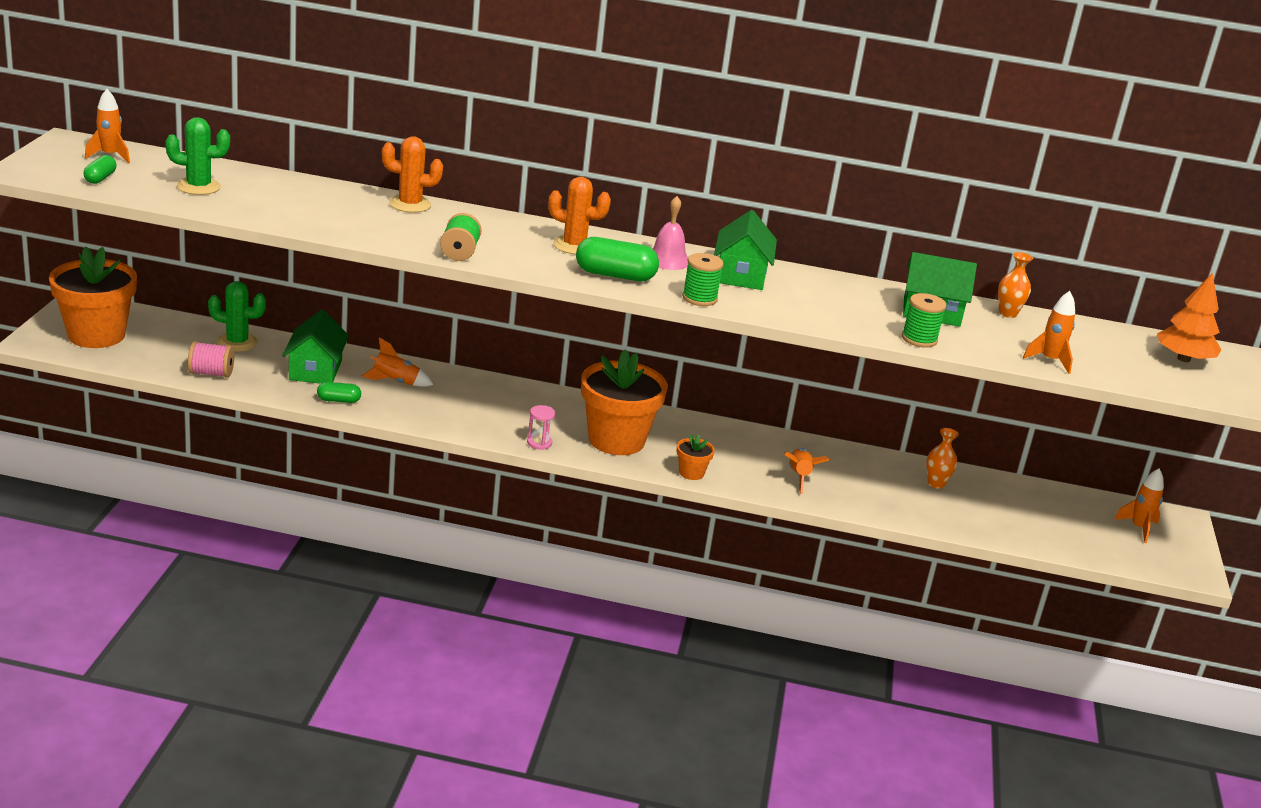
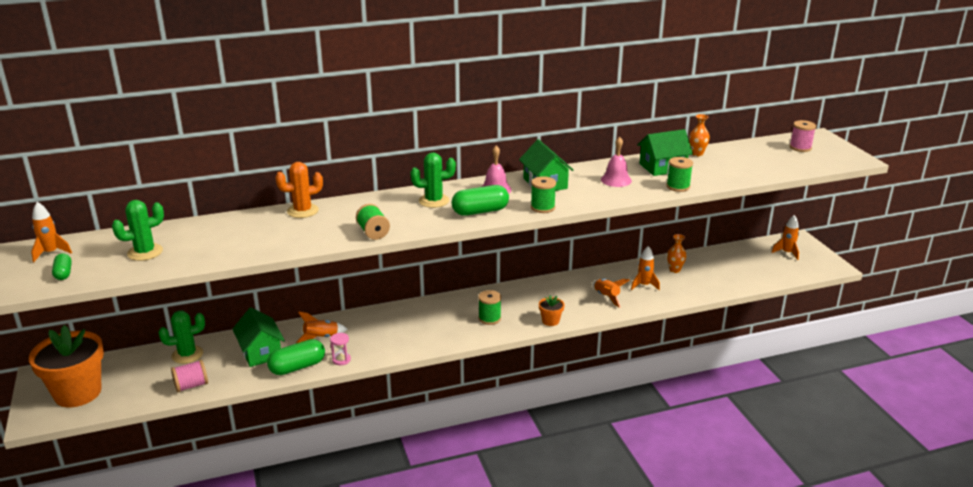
camera: 25 degrees left, 0 degrees up
(338, 400) = (297, 367): green capsule -> green capsule, size x1.78
(539, 443) = (448, 340): pink hourglass -> pink hourglass (341, 360)
(574, 246) = (434, 201): orange cactus -> green cactus
(616, 440) = (489, 318): orange flower pot -> green spool
(843, 303) = (616, 180): none -> pink bell
(1049, 360) = (749, 174): orange rocket -> orange rocket (644, 285)
(1183, 359) = (800, 148): orange tree -> pink spool

